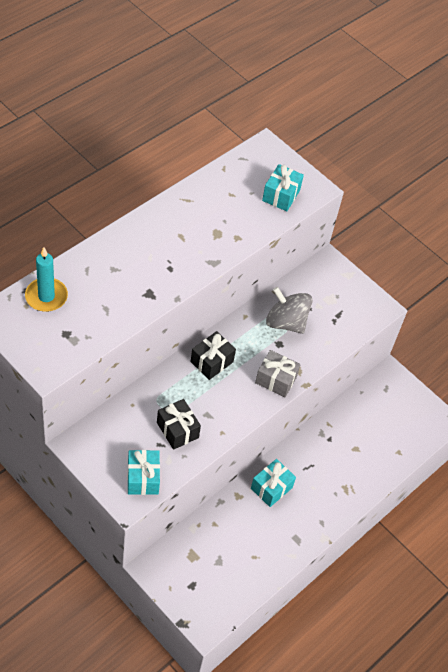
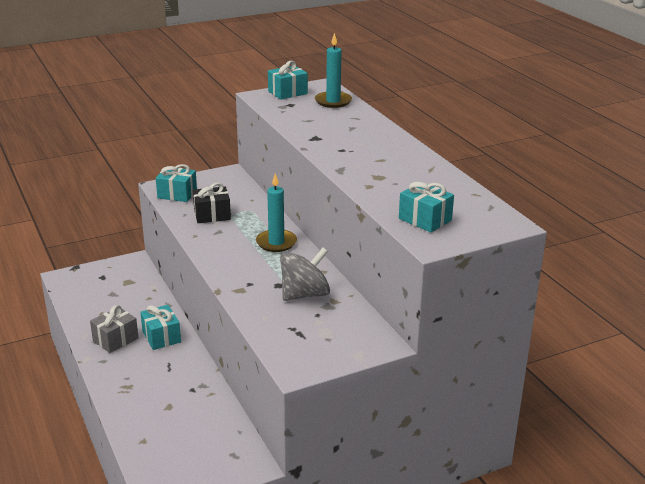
camera: 115 degrees right, 25 degrees down
(30, 344) = (287, 92): none -> turquoise gift
(211, 362) = (276, 243): black gift -> turquoise candle
(276, 380) = (234, 274): grey gift -> grey gift (115, 339)

